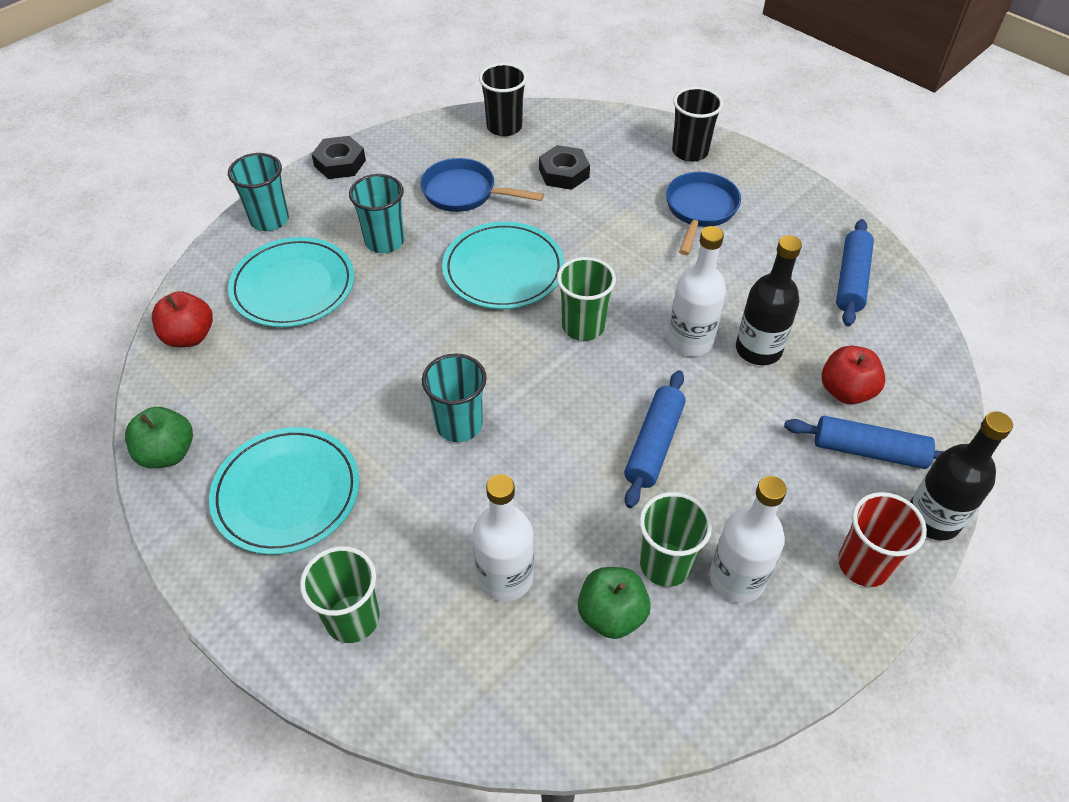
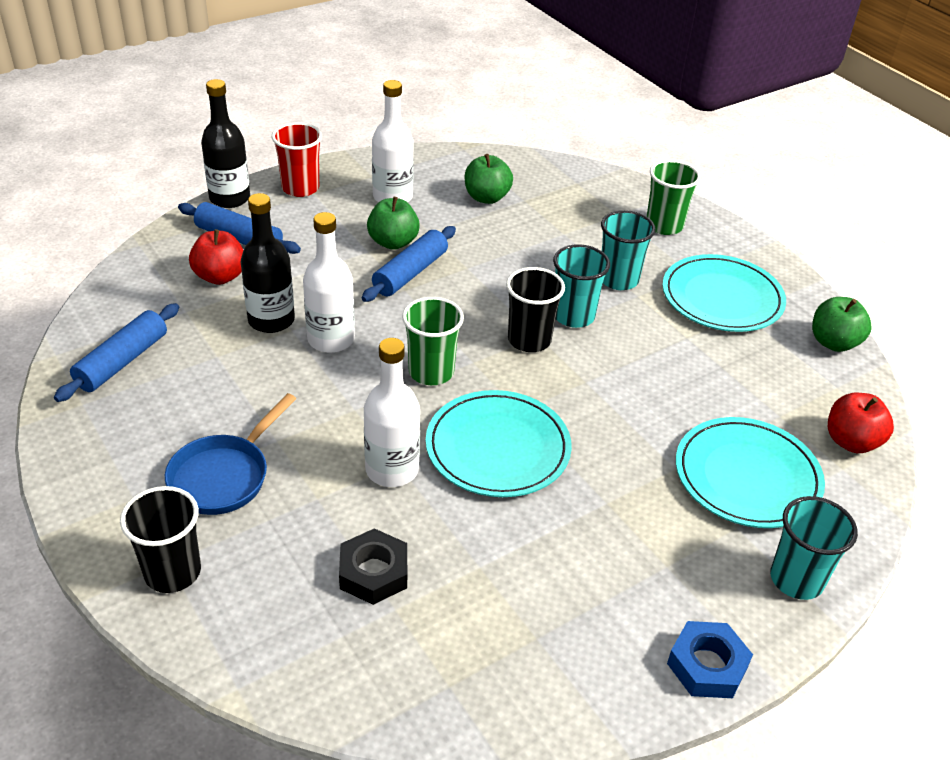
camera: 170 degrees left, 10 degrees down
(340, 163) = (707, 665): black nut -> blue nut
(384, 241) = (638, 514): turquoise cup -> turquoise cup (618, 279)
(464, 193) = (523, 568): blue pan -> none
(504, 127) = (434, 688): black cup -> black cup (529, 340)
(505, 577) = (554, 225): white bottle -> white bottle (392, 470)
(665, 564) = (438, 211): green cup -> none
(695, 490) = (393, 242): none -> green apple

